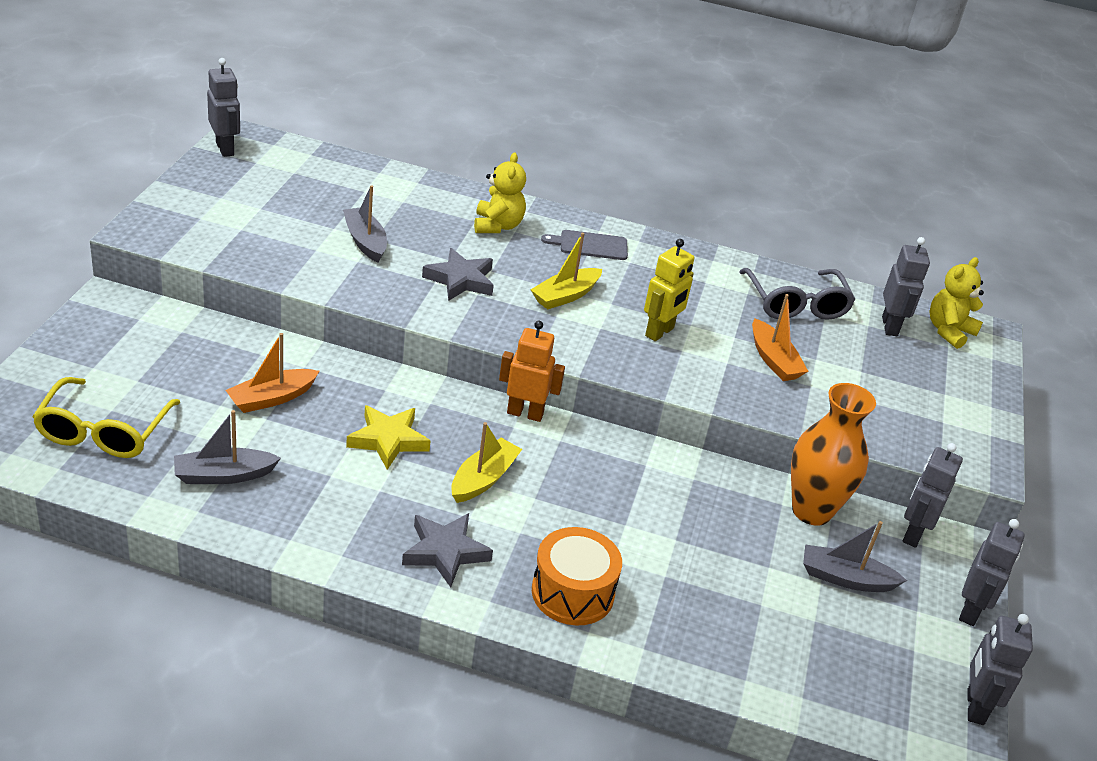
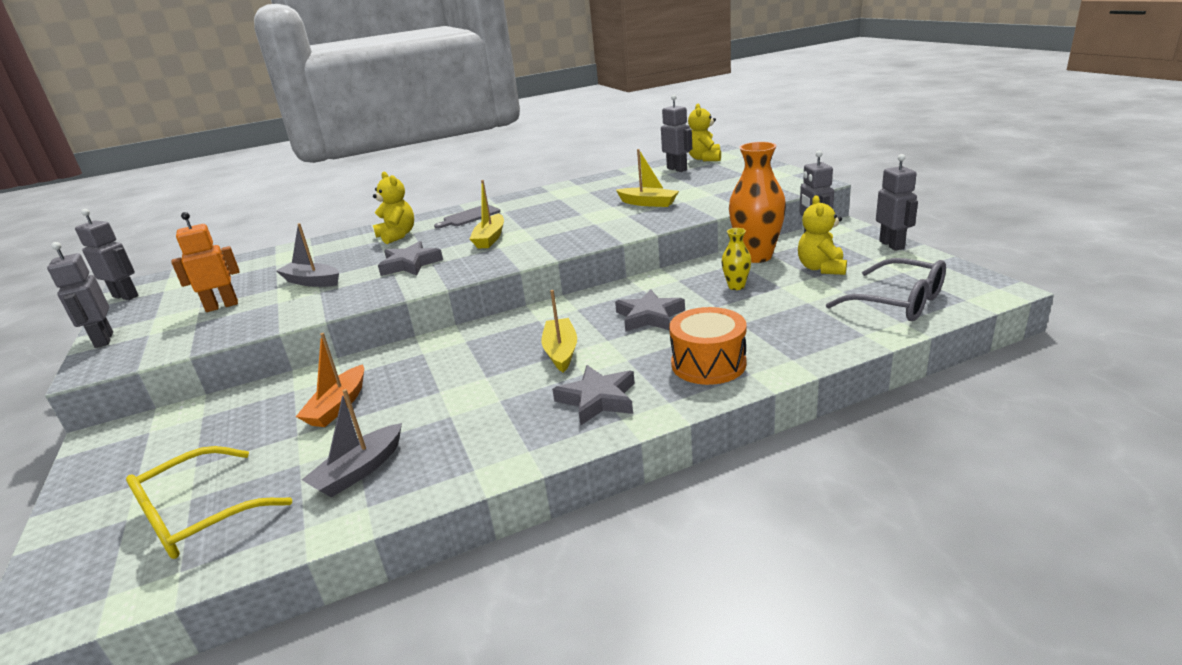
camera: 30 degrees left, 10 degrees down
(104, 430) = (200, 515): yellow glasses -> yellow glasses turned 75 degrees clockwise
(388, 440) = (464, 373): yellow star -> none
(525, 413) = (535, 311): orange robot -> orange robot (222, 306)
(604, 501) = (649, 316): none -> grey star
(660, 332) = (570, 224): yellow robot -> none
(730, 531) = (736, 286): none -> yellow vase
(773, 360) = (648, 203): orange boat -> yellow boat
(795, 303) = (619, 183): grey glasses -> grey glasses (897, 302)
(845, 578) = (821, 268): grey boat -> yellow teddy bear
(974, 707) = (968, 273): grey robot -> grey robot (103, 340)

